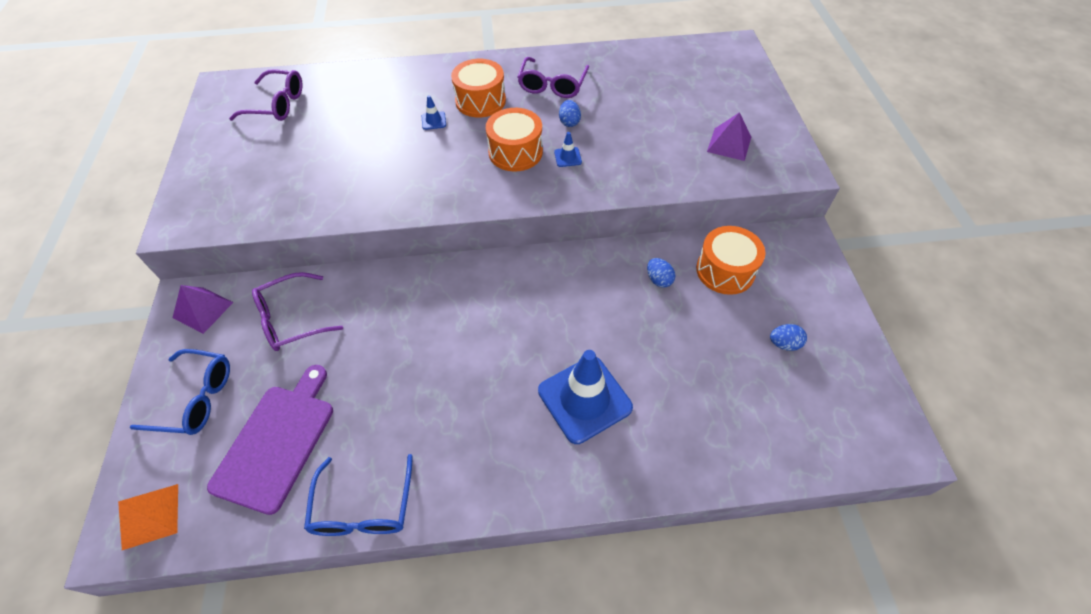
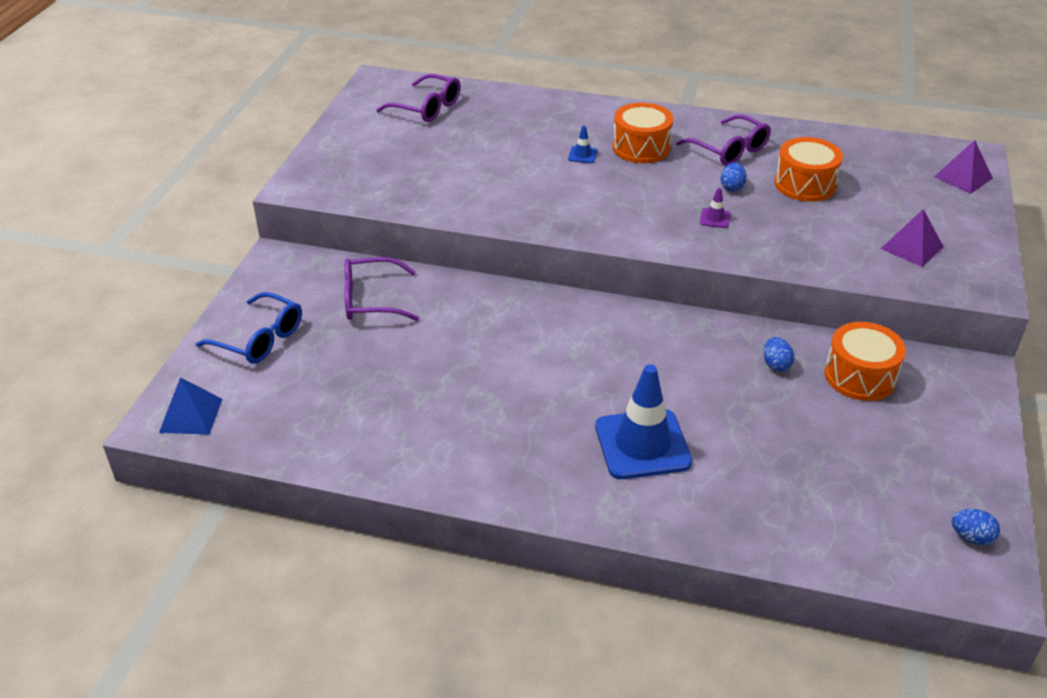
camera: 20 degrees right, 15 degrees down
(150, 516) = (191, 415): orange pyramid -> blue pyramid
(203, 310) = (290, 271): purple pyramid -> purple pyramid (963, 177)
(277, 442) = (321, 393): purple cutting board -> none
(363, 507) = (383, 465): blue glasses -> none
(515, 152) = (659, 201): orange drum -> orange drum (805, 184)
(552, 85) = (729, 150): purple glasses -> purple glasses turned 75 degrees counterclockwise
(568, 157) = (715, 218): blue traffic cone -> purple traffic cone
(784, 344) = (896, 459): blue egg -> blue egg (971, 537)

